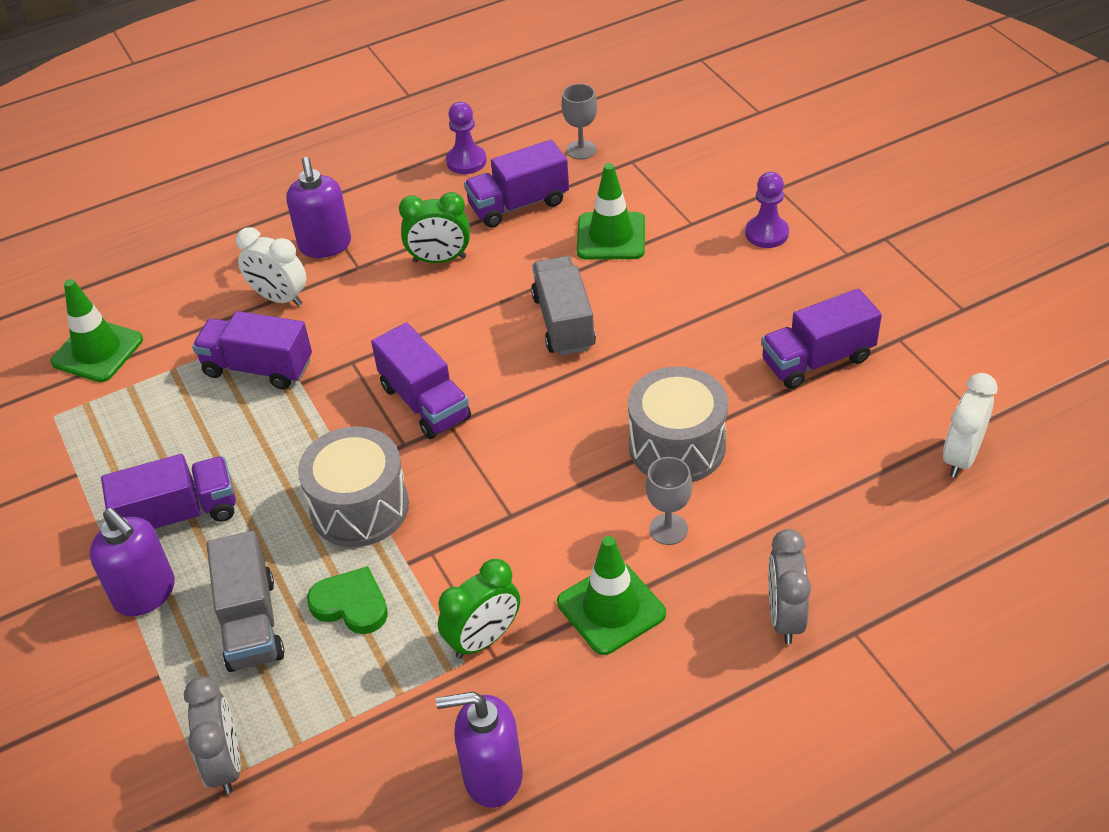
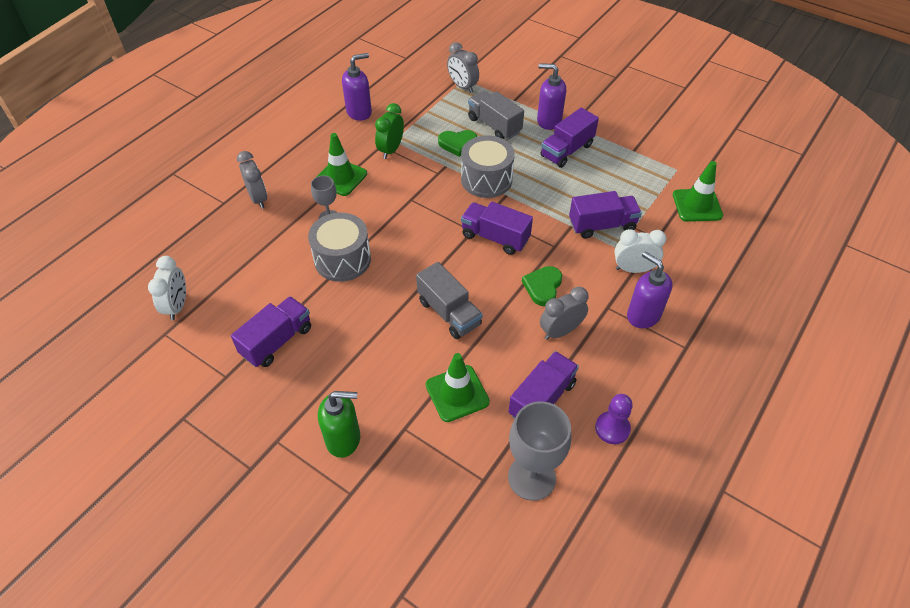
camera: 150 degrees right, 5 degrees up
(416, 314) = (543, 287): none -> green heart
(439, 259) = (560, 331): green clock -> grey clock
(581, 150) = (531, 477): grey goblet -> grey goblet, size x1.79
(766, 233) = (343, 439): purple pawn -> green soap dispenser

